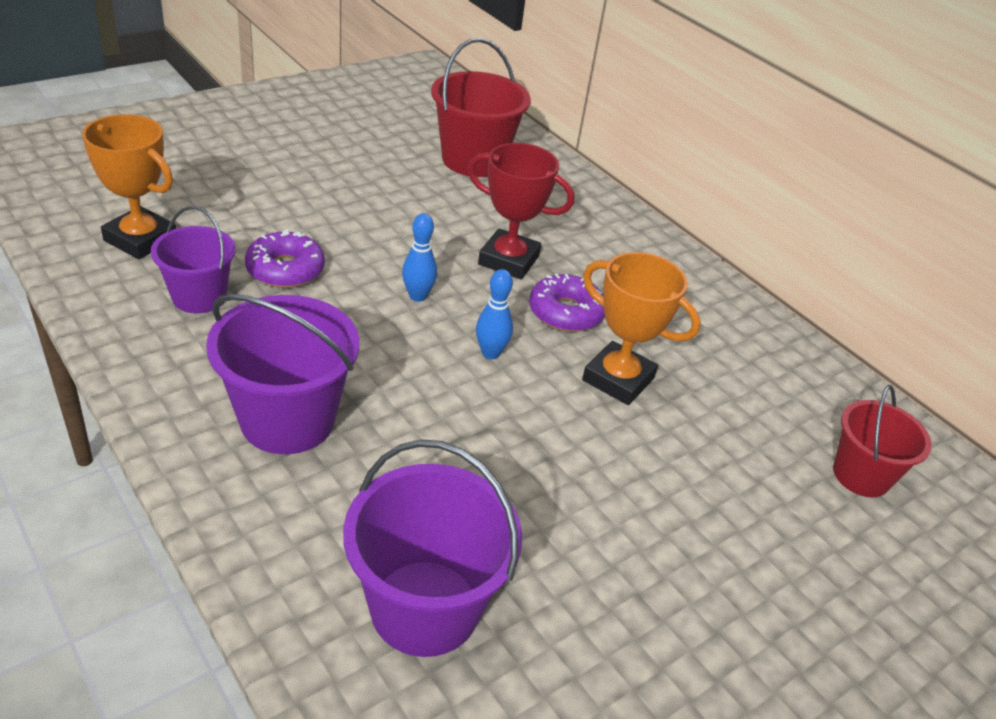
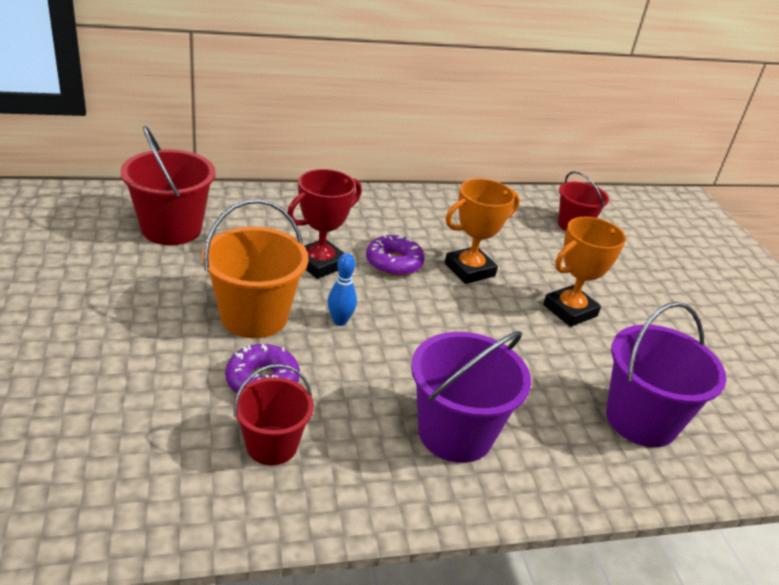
camera: 65 degrees left, 5 degrees down
(140, 239) = (149, 465): orange trophy -> orange trophy (570, 310)
(199, 297) = (272, 445): purple bucket -> red bucket
(378, 241) = (254, 316): none -> orange bucket
(490, 353) = (422, 311): blue bowling pin -> none

